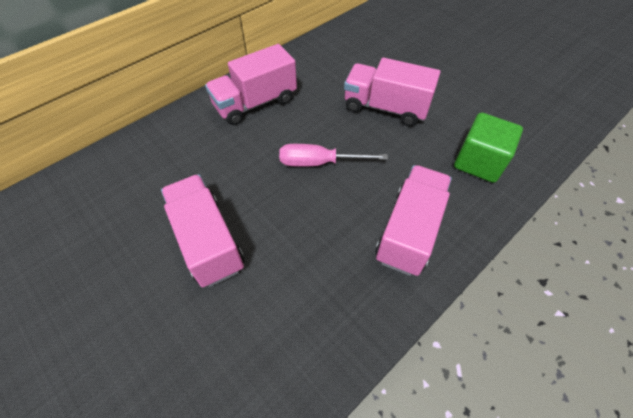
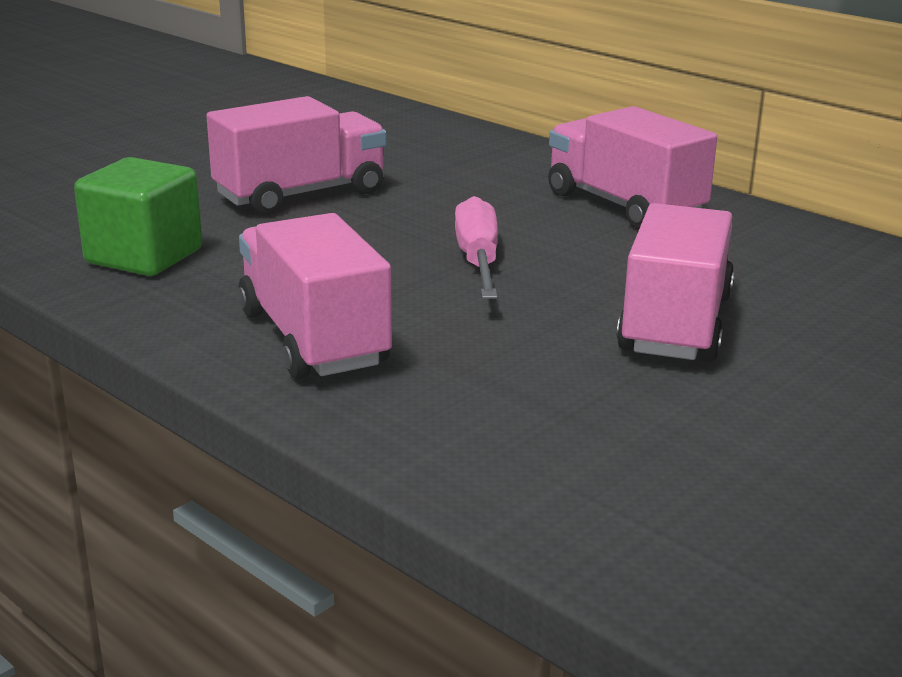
camera: 85 degrees right, 30 degrees down
(409, 231) = (313, 338): pink truck -> pink truck turned 135 degrees counterclockwise
(479, 162) = (523, 430): green cube -> green cube (144, 256)

